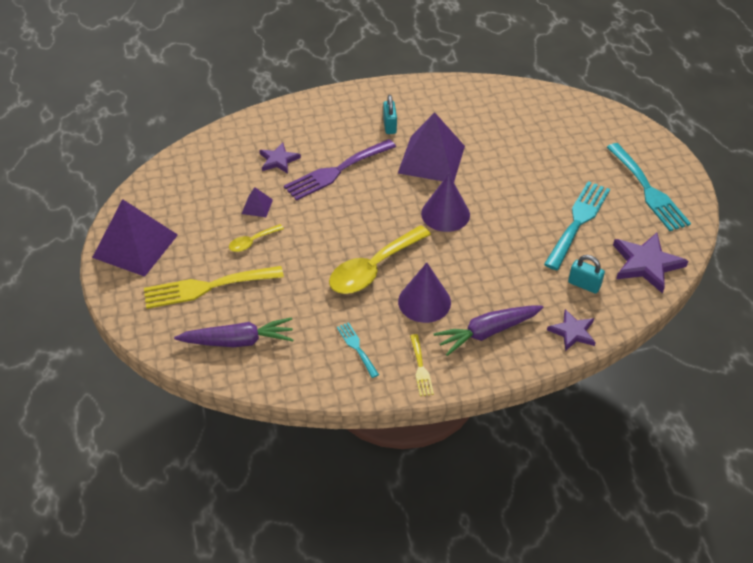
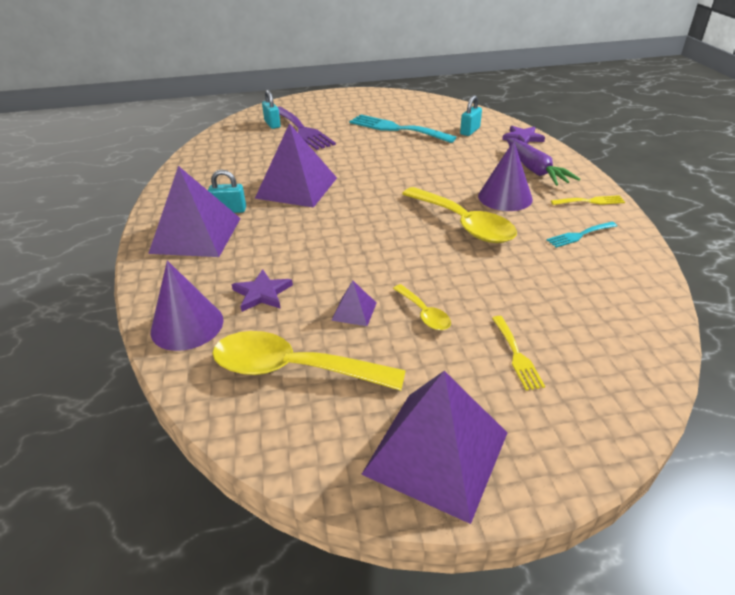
camera: 85 degrees left, 10 degrees down
(204, 184) = (294, 369): none -> yellow spoon
(206, 287) = (517, 355): yellow fork -> yellow fork, size x0.50
(238, 341) = (604, 320): purple carrot -> none
(336, 171) = (299, 247): purple fork -> purple fork (302, 130)
(352, 115) = (196, 235): none -> purple pyramid
(445, 214) = (382, 183): purple cone -> purple cone (187, 325)
(571, 125) = (272, 124): none -> turquoise padlock
(646, 264) = (444, 110): purple star -> none
(648, 190) = (363, 104): turquoise fork -> none

